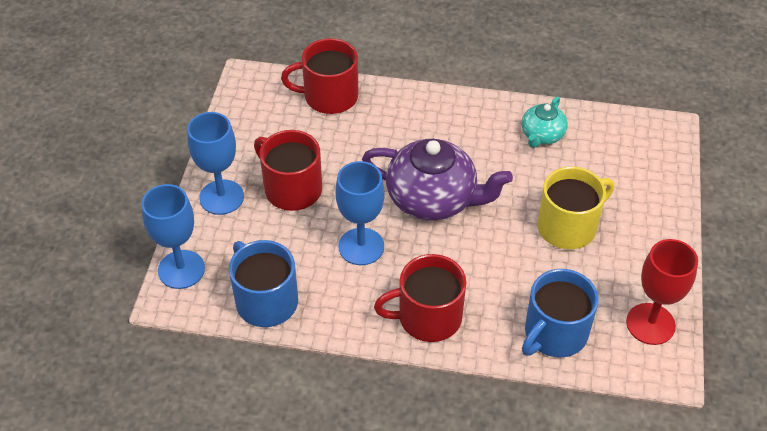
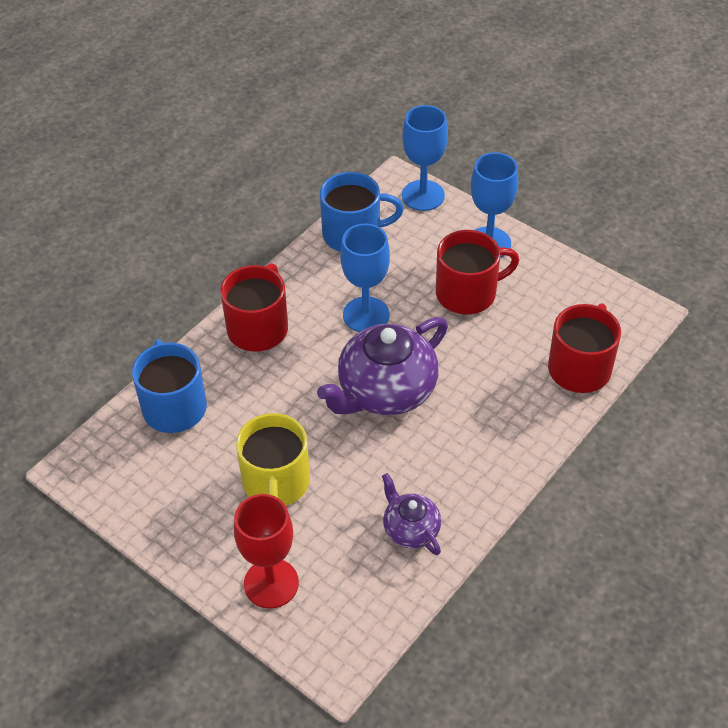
camera: 120 degrees right, 0 degrees up
(542, 135) = (410, 529): turquoise teapot -> purple teapot
(650, 324) = (125, 484): red goblet -> red goblet (271, 583)

